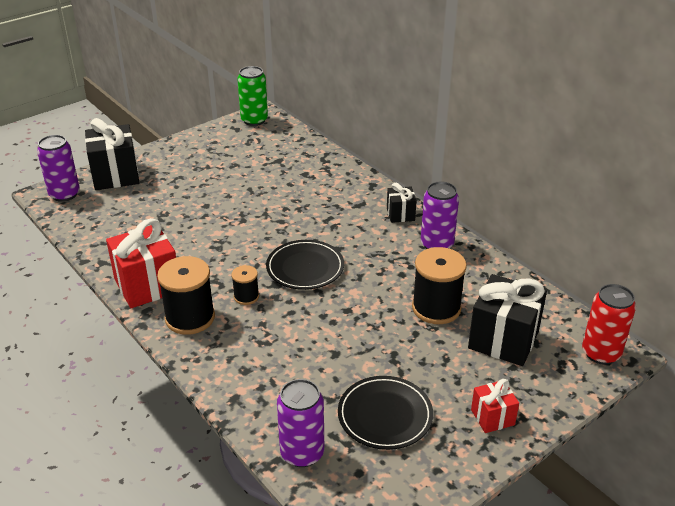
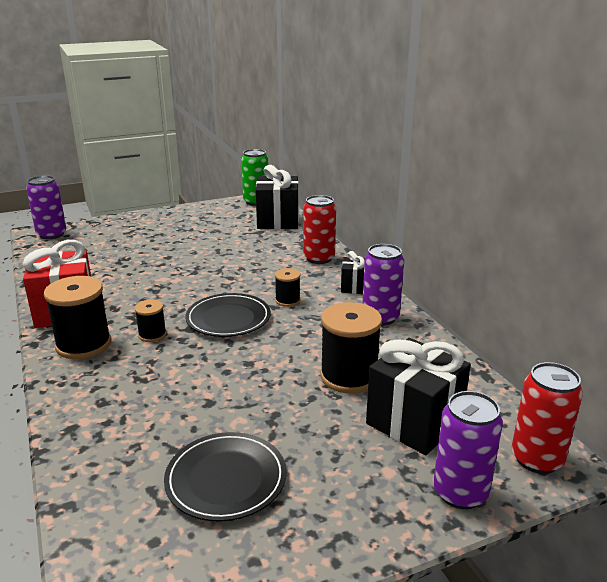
camera: 15 degrees right, 10 degrees down
(115, 175) = (105, 226): black gift -> black gift (277, 221)
(302, 453) = (102, 503): purple can -> purple can (460, 492)
(348, 239) = (287, 300): none -> black spool
(353, 185) = (319, 258): none -> red can
(492, 417) = (360, 509): red gift -> none

